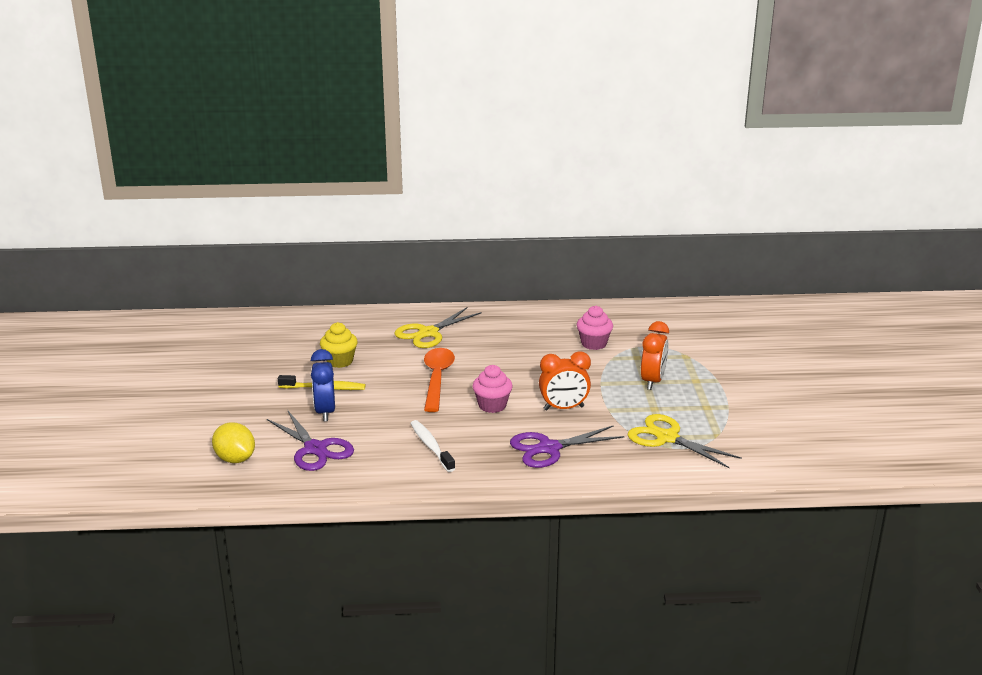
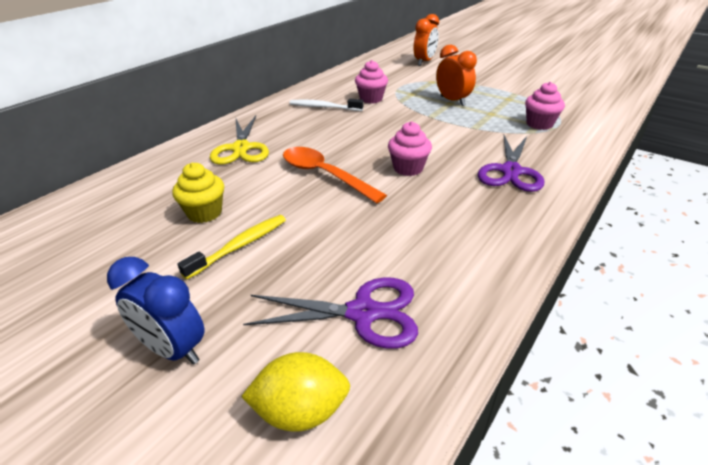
camera: 50 degrees left, 10 degrees up
(325, 412) = (290, 267): blue clock -> blue clock (173, 349)
(431, 446) = (445, 227): white toothbrush -> white toothbrush (323, 107)
(563, 408) = (451, 142): orange clock -> orange clock (424, 62)
(667, 438) = (539, 124): yellow scissors -> pink cupcake

